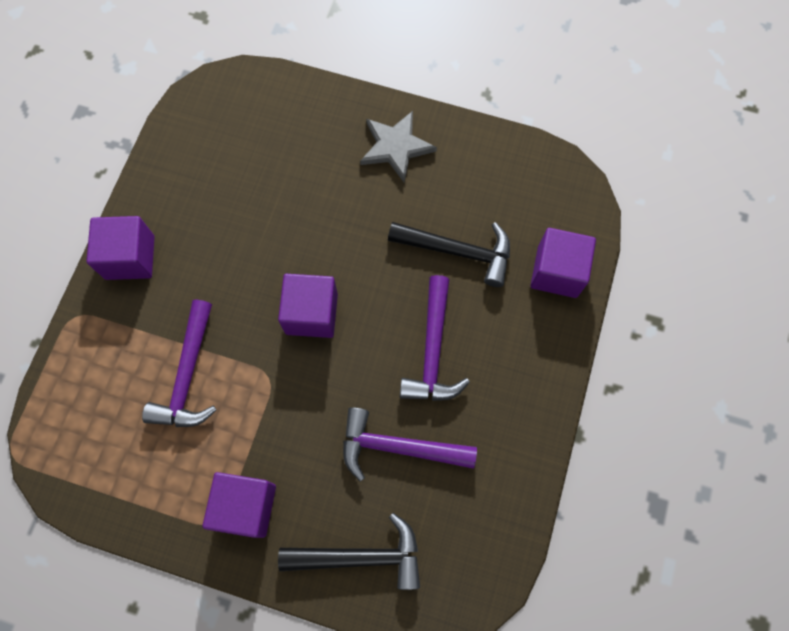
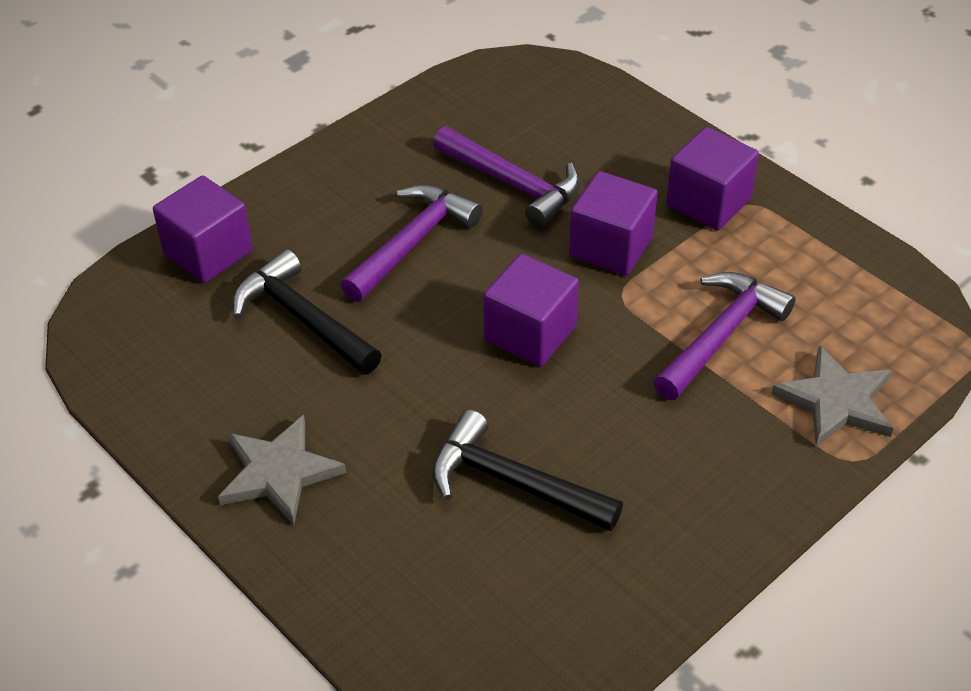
camera: 150 degrees left, 25 degrees down
(96, 357) = (836, 401): none -> grey star
(130, 257) = (745, 499): purple cube -> purple cube (611, 247)
(360, 556) = (608, 127): black hammer -> black hammer (513, 483)

